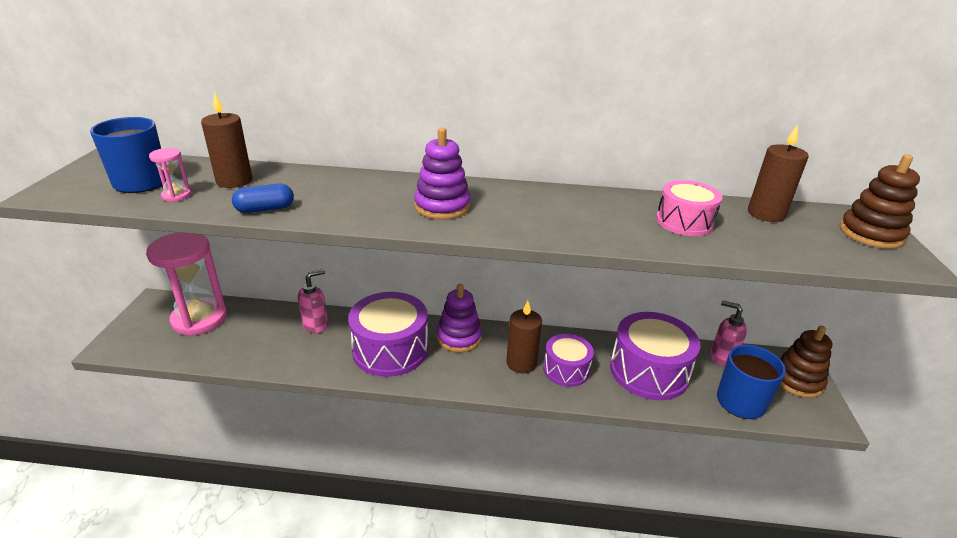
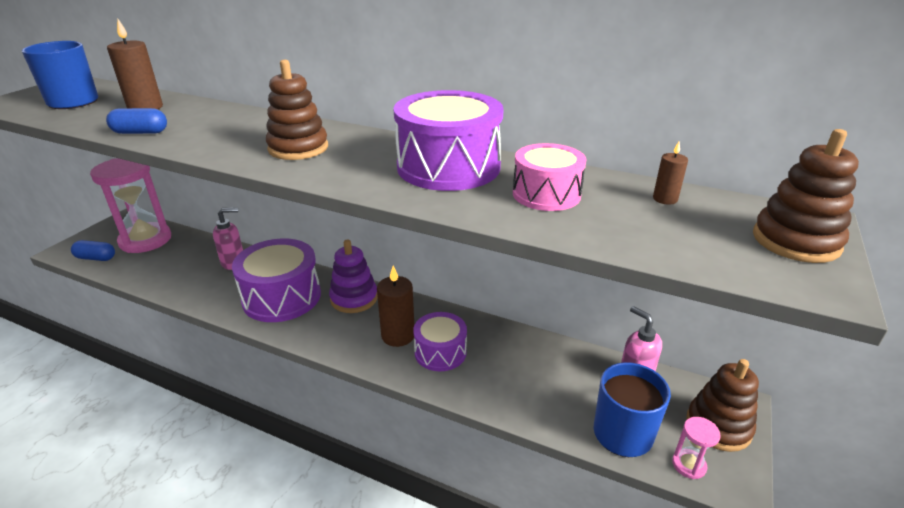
camera: 20 degrees right, 0 degrees up
(156, 348) = (96, 258): none -> blue capsule
(176, 195) = (86, 114): pink hourglass -> pink hourglass (689, 465)
(442, 206) = (298, 148): purple stacking toy -> brown stacking toy
(649, 371) = (532, 374): purple drum -> purple drum (448, 167)
(765, 214) = (665, 199): brown candle -> brown candle, size x0.52

